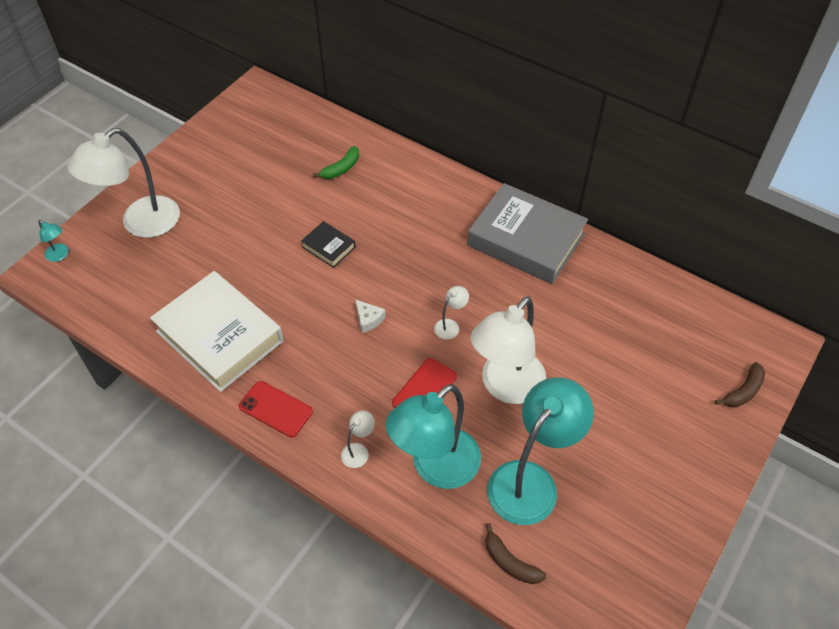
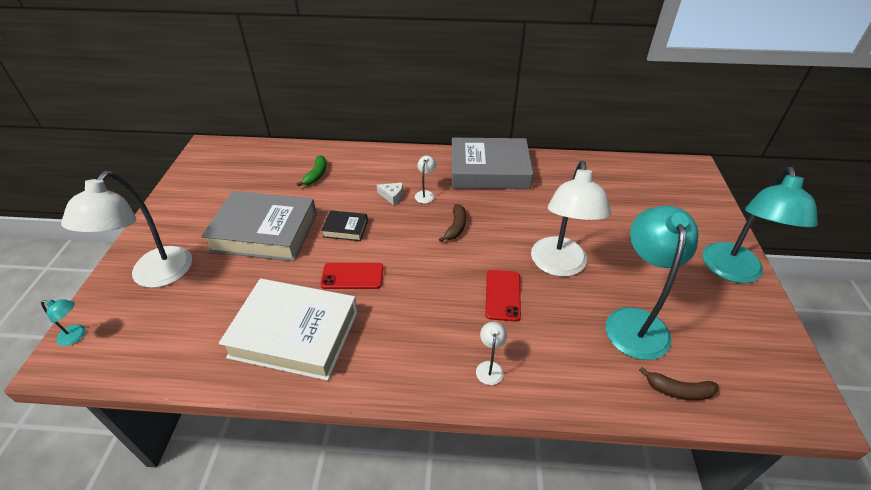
camera: 30 degrees left, 10 degrees down
(254, 218) = (264, 232): none -> grey book
(275, 409) = (391, 369): red phone -> red phone (352, 276)
(368, 319) = (418, 265): white cheese -> white cheese (392, 196)
(435, 468) = (561, 348): turquoise lamp -> turquoise lamp (733, 272)
(450, 325) = (484, 243): white lamp -> white lamp (425, 194)
(743, 391) = (702, 202): brown banana -> brown banana (456, 227)

